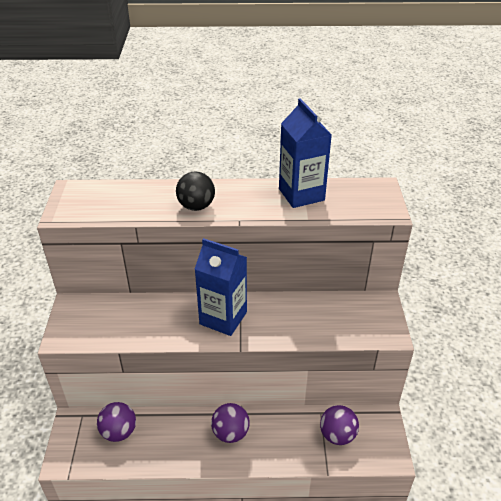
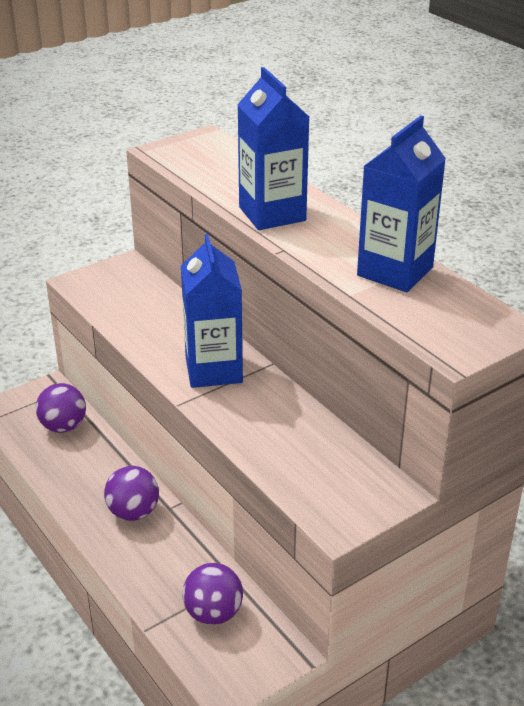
camera: 55 degrees right, 5 degrees down
(196, 206) = (272, 214): black ball -> blue carton

